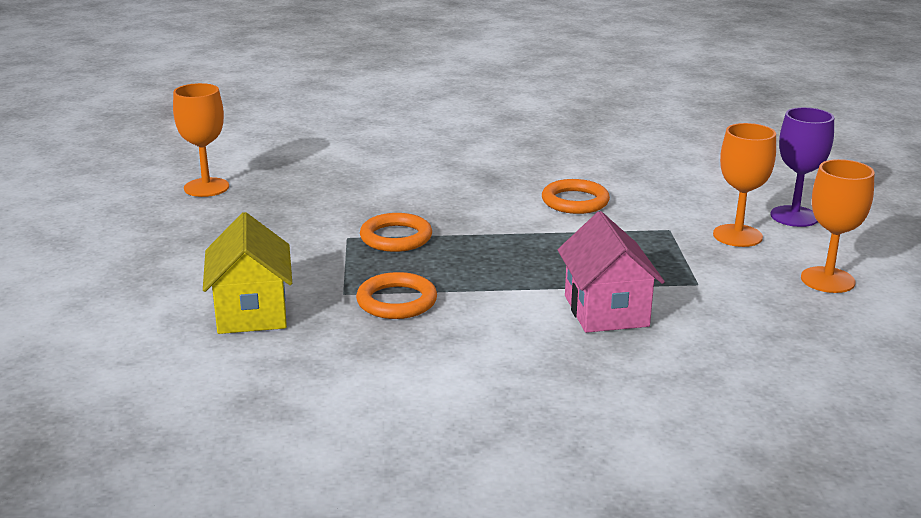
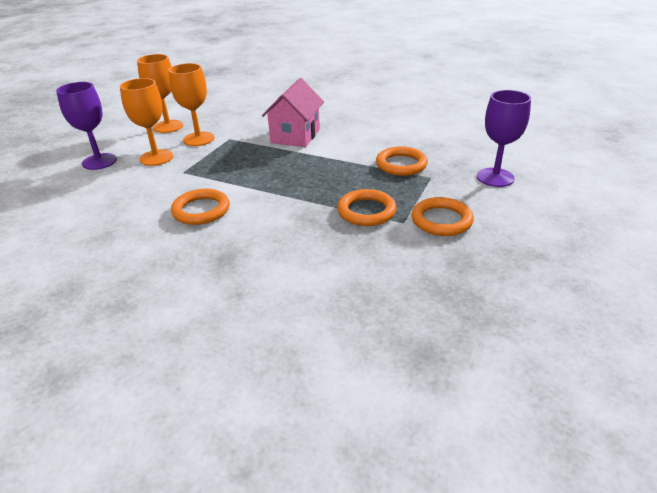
camera: 150 degrees left, 10 degrees up
(206, 187) = (524, 337): orange goblet -> orange goblet (199, 139)
(251, 312) = (495, 177): yellow house -> purple goblet
(304, 247) = (441, 220): none -> orange ring

